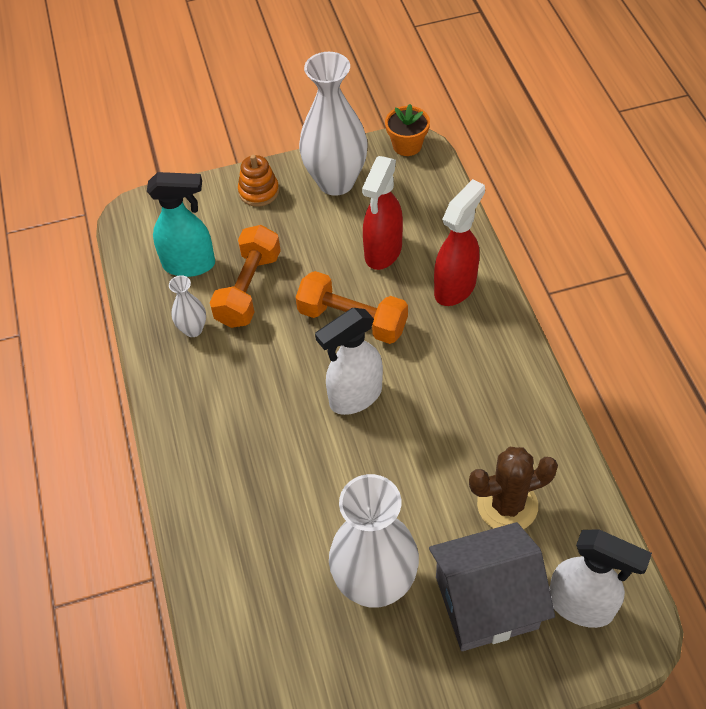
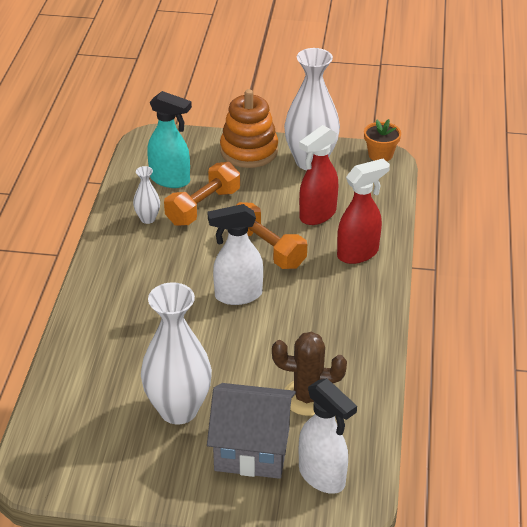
camera: 20 degrees right, 15 degrees down
(259, 191) = (249, 151): orange stacking toy -> orange stacking toy, size x1.75

